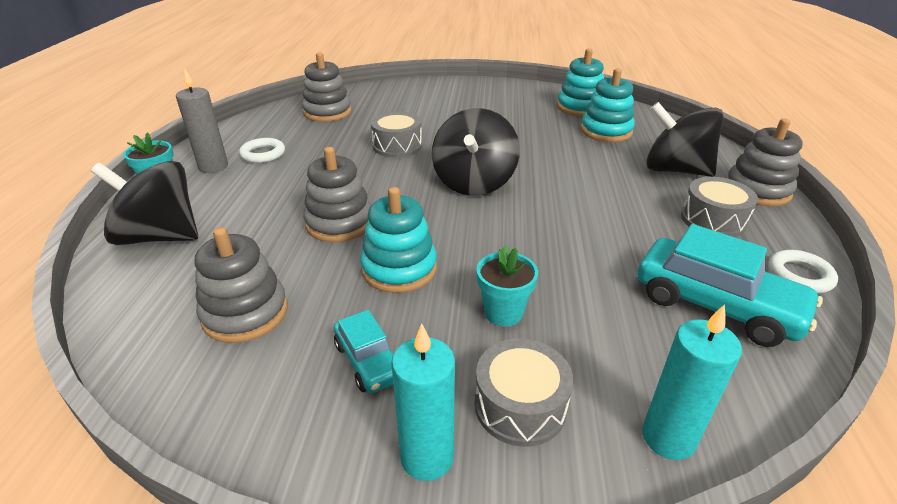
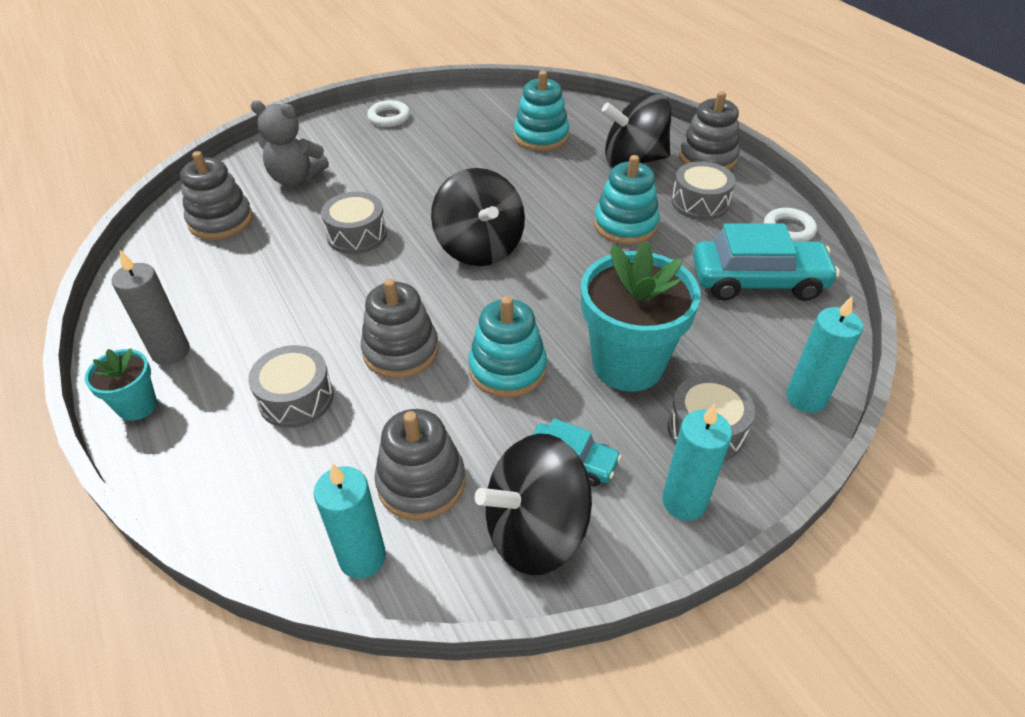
camera: 35 degrees left, 10 degrees up
(148, 340) = (362, 557): none -> turquoise candle
(160, 236) = (225, 460): black spinning top -> black spinning top (535, 531)
(242, 221) = (296, 398): none -> grey drum
(263, 154) = (212, 309): white ring -> white ring (389, 117)
(398, 104) = (296, 178): none -> grey teddy bear
(503, 312) = (627, 364): turquoise flower pot -> turquoise flower pot, size x1.99
(580, 107) = (491, 114): turquoise stacking toy -> turquoise stacking toy (625, 225)

